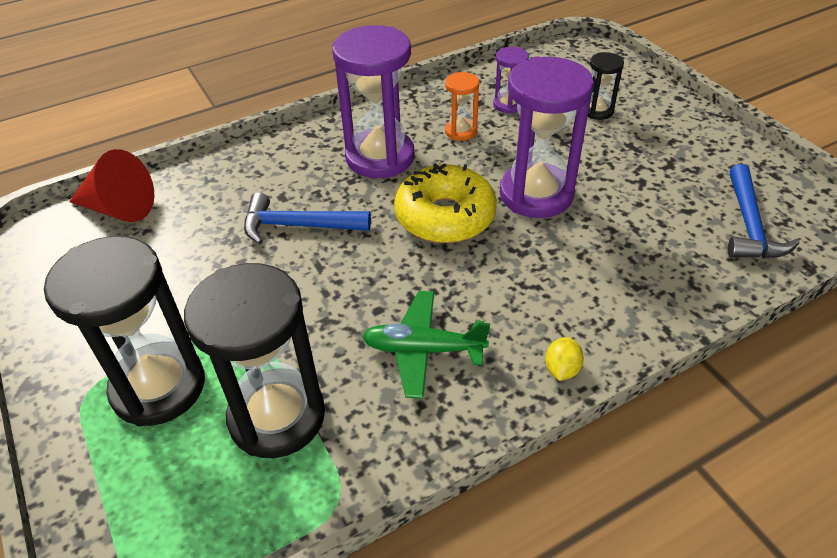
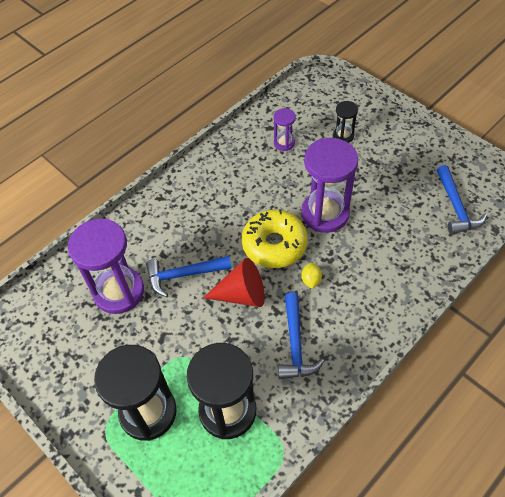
camera: 15 degrees left, 10 degrees up
(119, 208) = (56, 291): red cone -> red cone (241, 294)
(380, 157) = (215, 207): purple hourglass -> purple hourglass (119, 291)
(423, 350) = (295, 344): green plane -> blue hammer
(461, 131) = (260, 173): orange hourglass -> none
(561, 369) = (377, 335): yellow lemon -> yellow lemon (311, 280)

